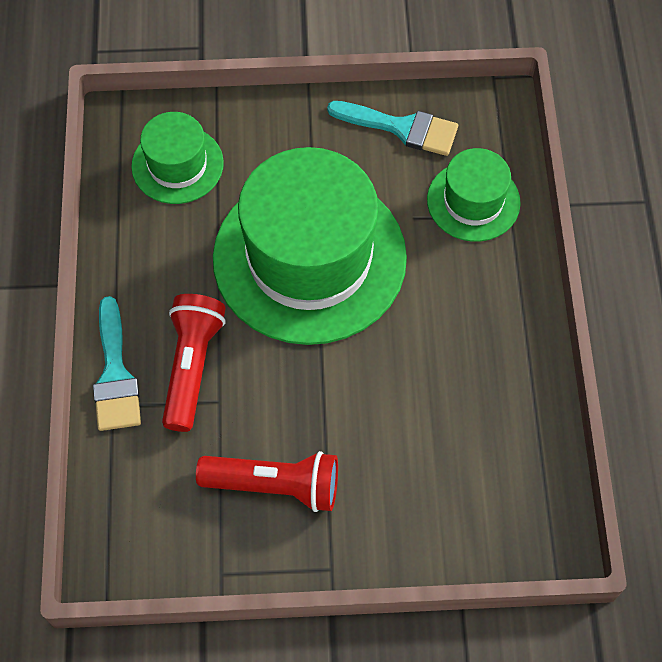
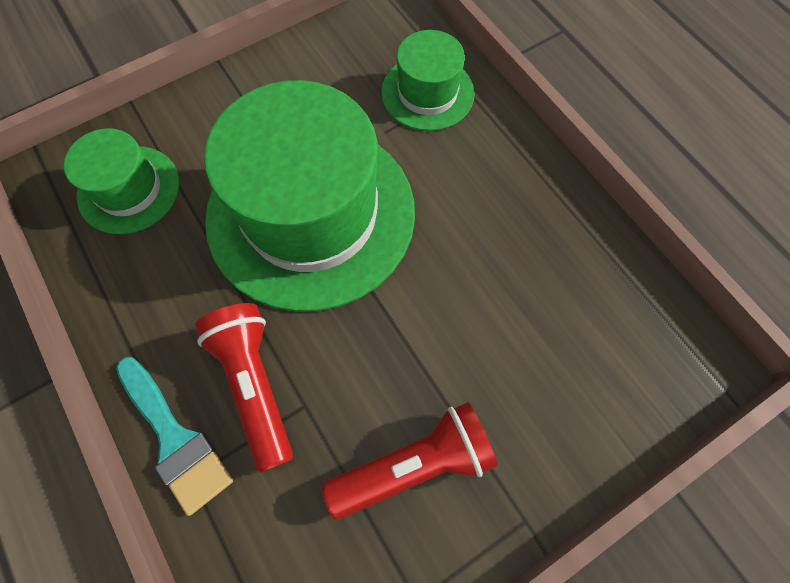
camera: 30 degrees left, 5 degrees up
(401, 128) = (325, 60): turquoise brush -> none

